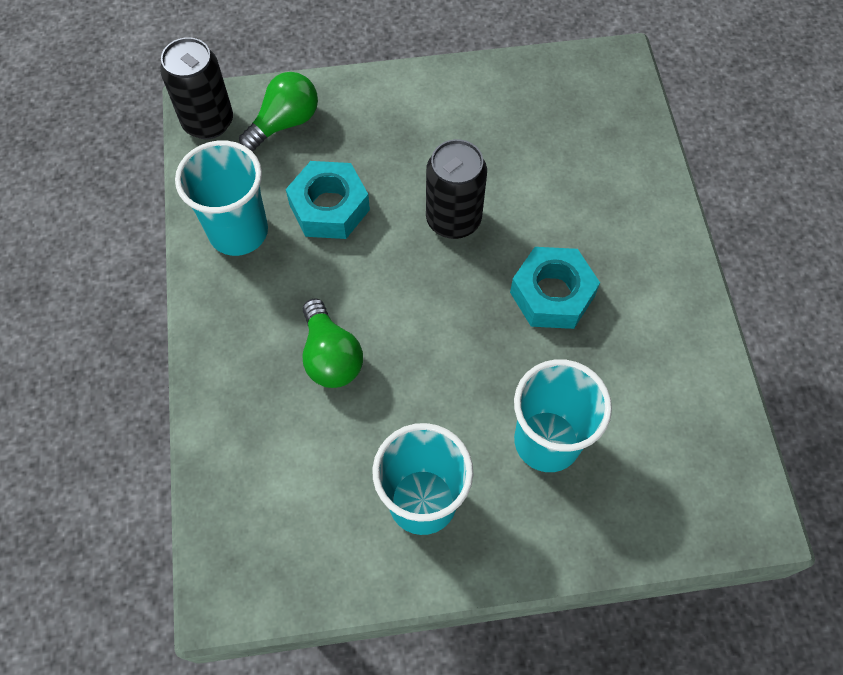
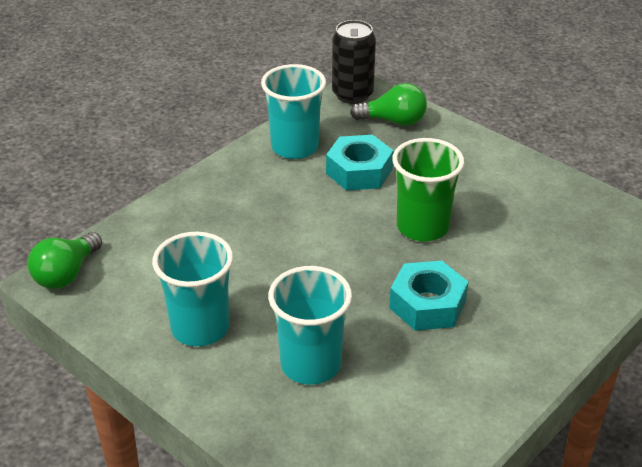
camera: 50 degrees right, 25 degrees down
(330, 356) = (256, 231): green light bulb -> green light bulb (66, 274)
(453, 220) = (422, 227): black can -> green cup

